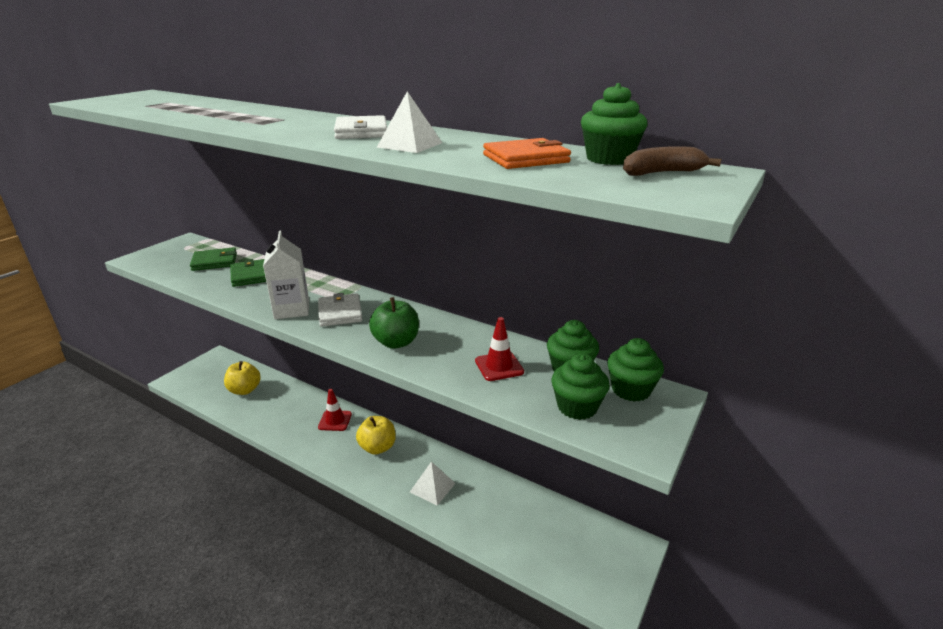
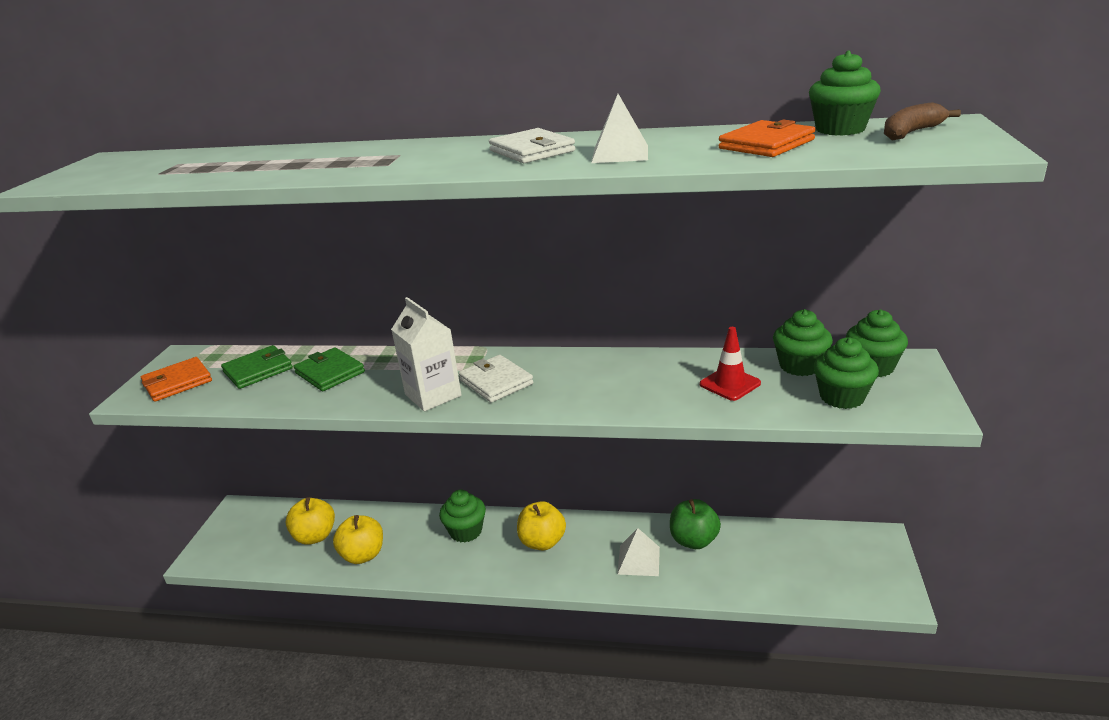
camera: 20 degrees left, 0 degrees up
(166, 257) = (177, 382): none -> orange wallet
(261, 413) = (363, 555): none -> yellow apple
(335, 421) = (466, 531): red traffic cone -> green cupcake
(396, 342) = (597, 393): green apple -> green apple (693, 540)

